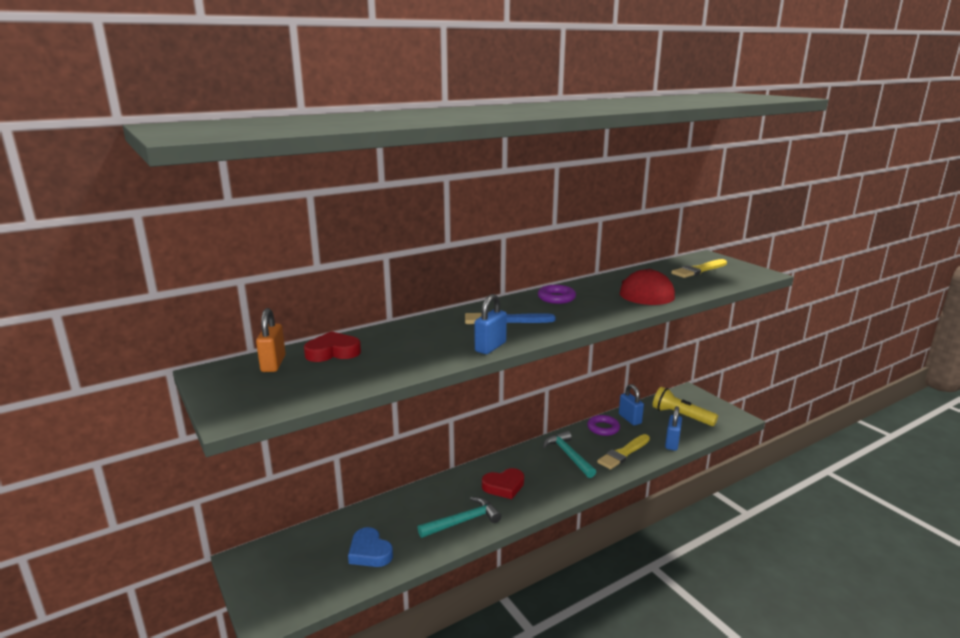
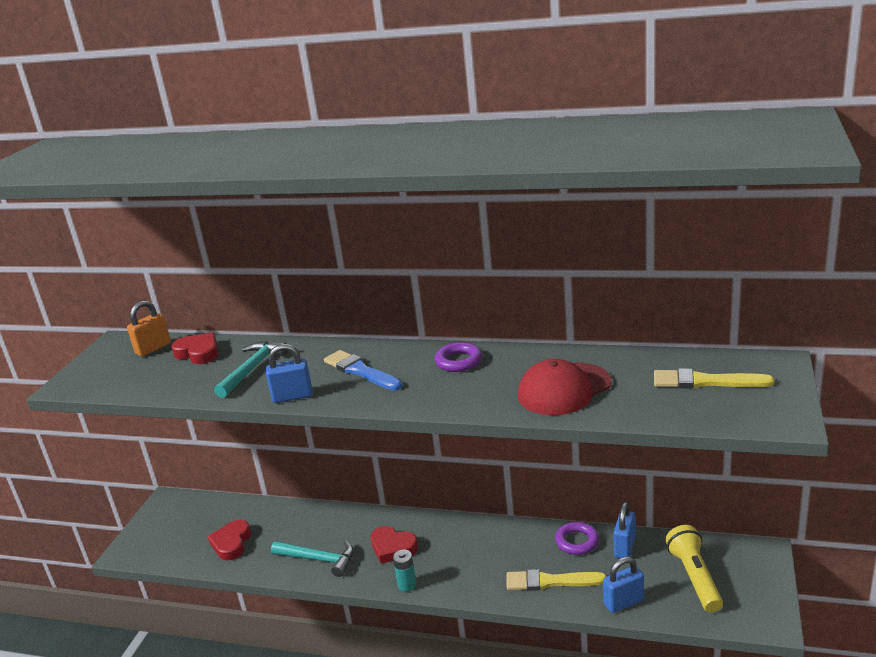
camera: 50 degrees right, 5 degrees up
(369, 552) = (231, 543): blue heart -> red heart
(549, 500) = (407, 585): none -> turquoise battery
(568, 455) = (494, 551): turquoise hammer -> turquoise hammer (252, 369)

